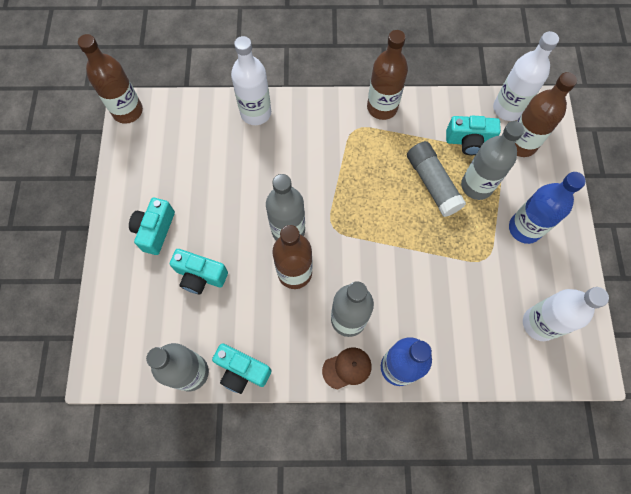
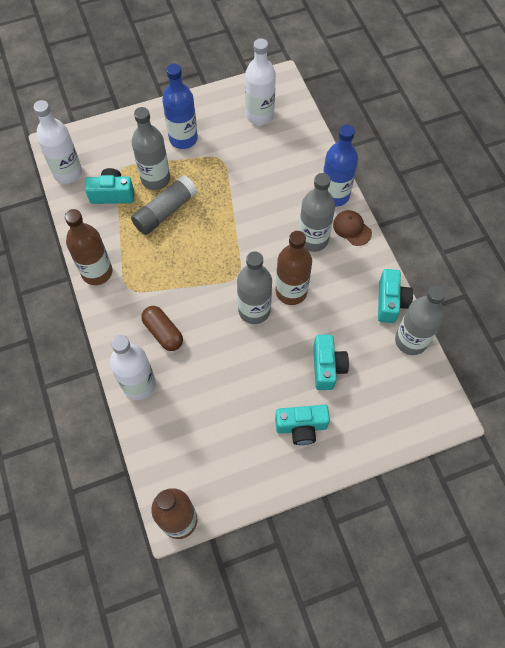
camera: 110 degrees left, 5 degrees down
(297, 145) = (163, 332): none -> brown capsule
(469, 141) = (112, 194): turquoise camera -> turquoise camera turned 75 degrees counterclockwise
(521, 144) = (102, 156): brown bottle -> none

